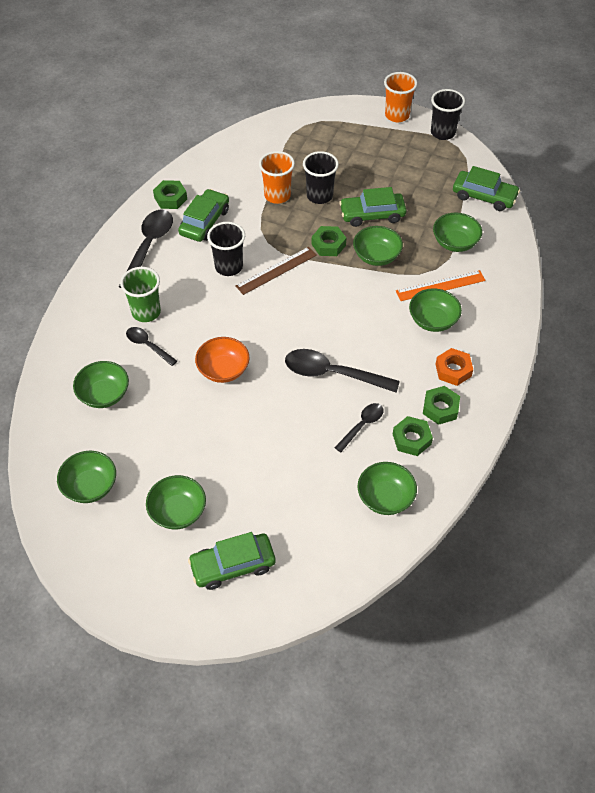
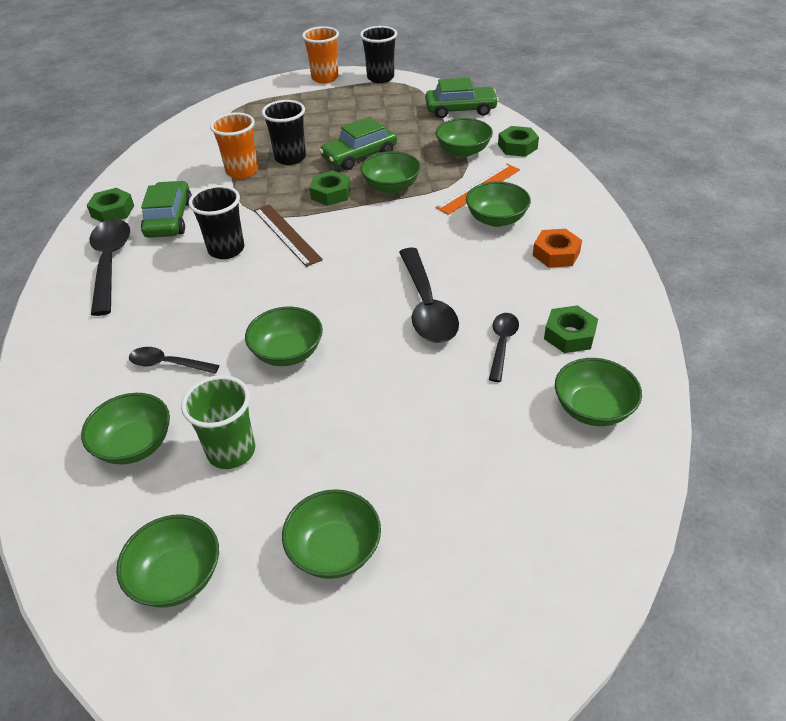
camera: 25 degrees left, 10 degrees down
(146, 312) = (144, 329): green cup -> green cup (231, 451)
(223, 370) = (287, 352): orange bowl -> green bowl
(233, 565) = (463, 586): green car -> none
(276, 270) = (287, 234): brown ruler -> brown ruler turned 60 degrees counterclockwise
(333, 374) = (426, 306): black spoon -> black spoon turned 90 degrees counterclockwise
(440, 408) = (574, 293): green nut -> green nut (517, 146)

